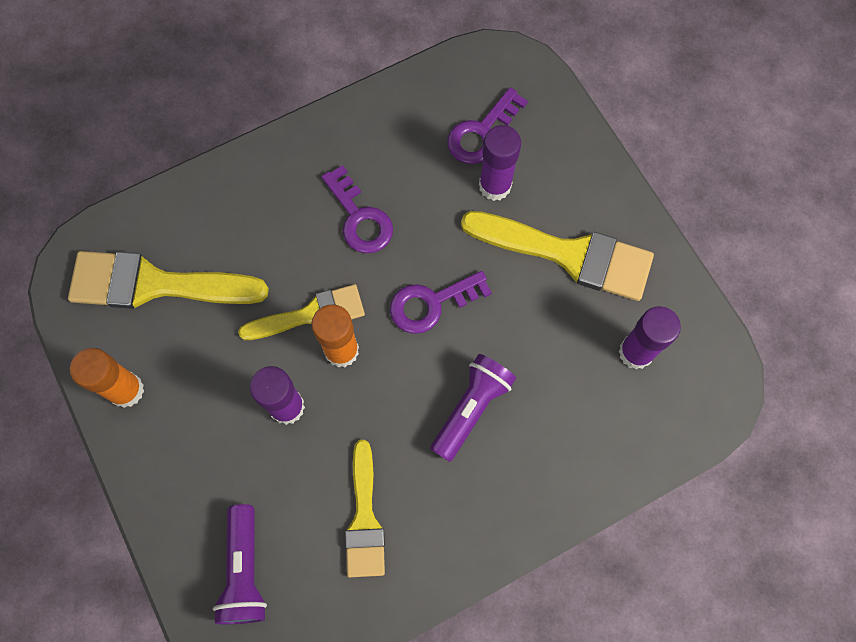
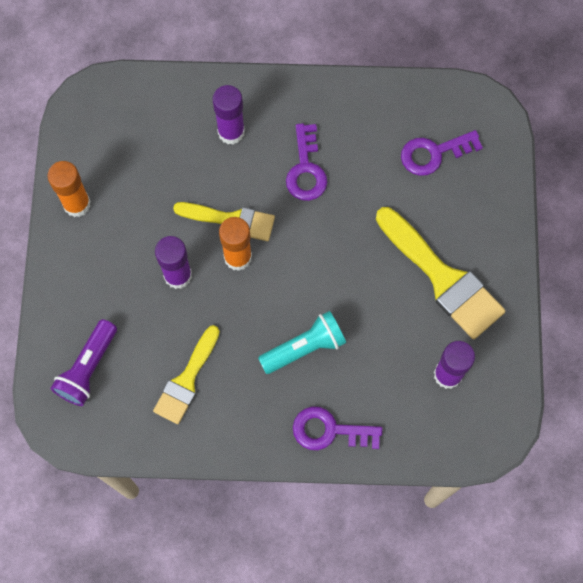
camera: 30 degrees right, 0 degrees up
(155, 284) = (136, 140): yellow brush -> none
(431, 303) = (321, 259): purple key -> purple key (329, 430)
(471, 408) = (304, 348): purple flashlight -> turquoise flashlight
(495, 186) = (419, 198): purple glue stick -> purple glue stick (231, 132)

